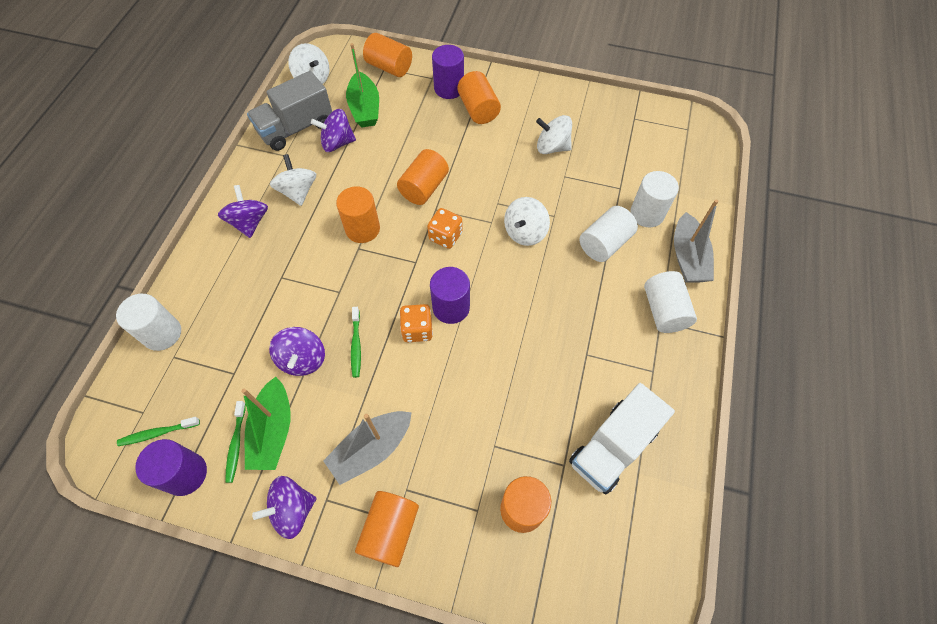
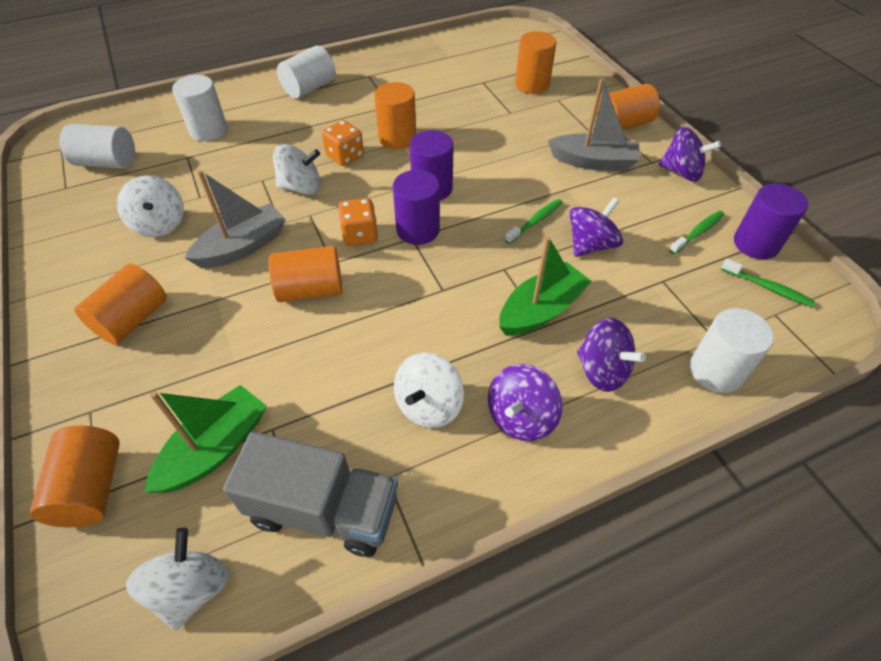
camera: 130 degrees left, 10 degrees down
(273, 431) = (659, 219): green boat -> green boat (541, 310)
(337, 143) = (311, 429): purple spinning top -> purple spinning top (602, 370)
(362, 229) = (416, 303): orange cylinder -> orange cylinder (397, 138)
(417, 330) = (476, 195): orange dice -> orange dice (345, 156)
(449, 88) = (105, 375): purple cylinder -> purple cylinder (418, 230)
(604, 243) = (268, 139): white cylinder -> white cylinder (107, 162)
(613, 447) = (445, 70): white truck -> none
(687, 257) = (242, 95): grey boat -> grey boat (242, 247)

